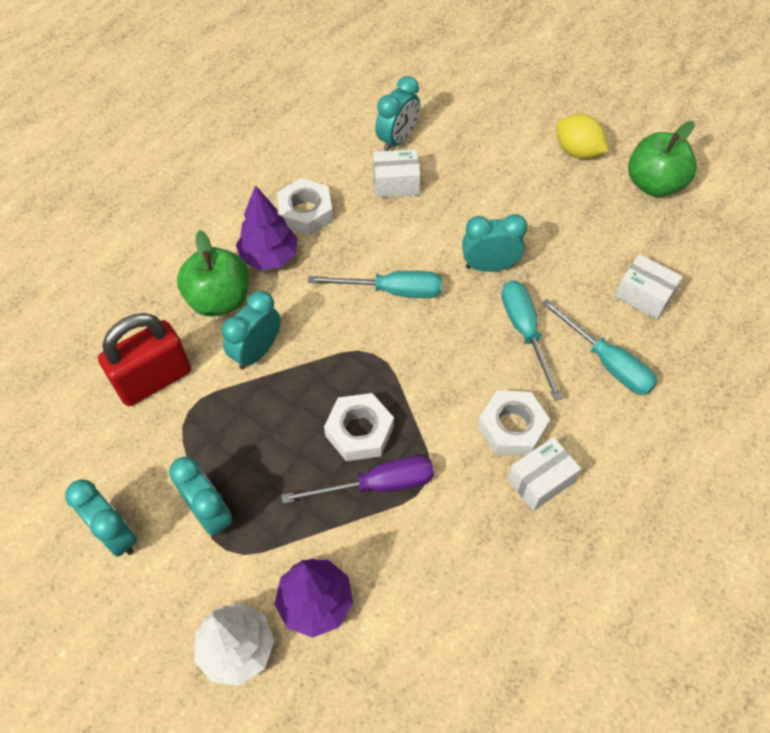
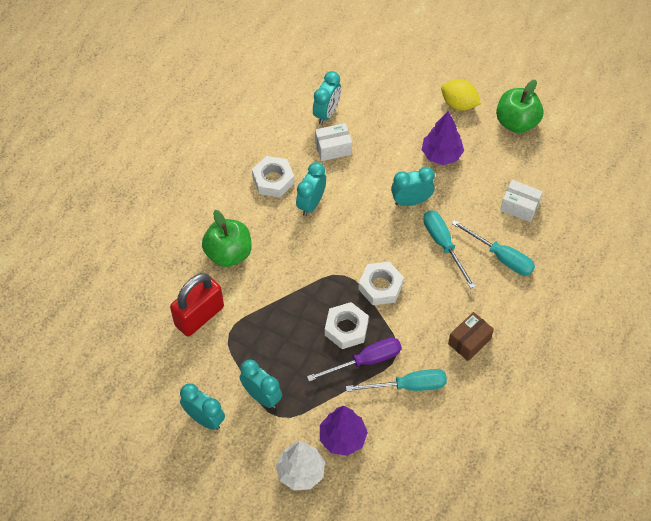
camera: 10 degrees left, 0 degrees up
(257, 352) = (264, 286): turquoise clock -> turquoise clock (311, 203)
(269, 257) = (255, 217): purple tree -> purple tree (441, 155)
(391, 291) = (347, 229): turquoise screwdriver -> turquoise screwdriver (408, 386)
(512, 427) = (445, 310): white nut -> white nut (380, 286)
(540, 480) = (469, 341): white box -> brown box

